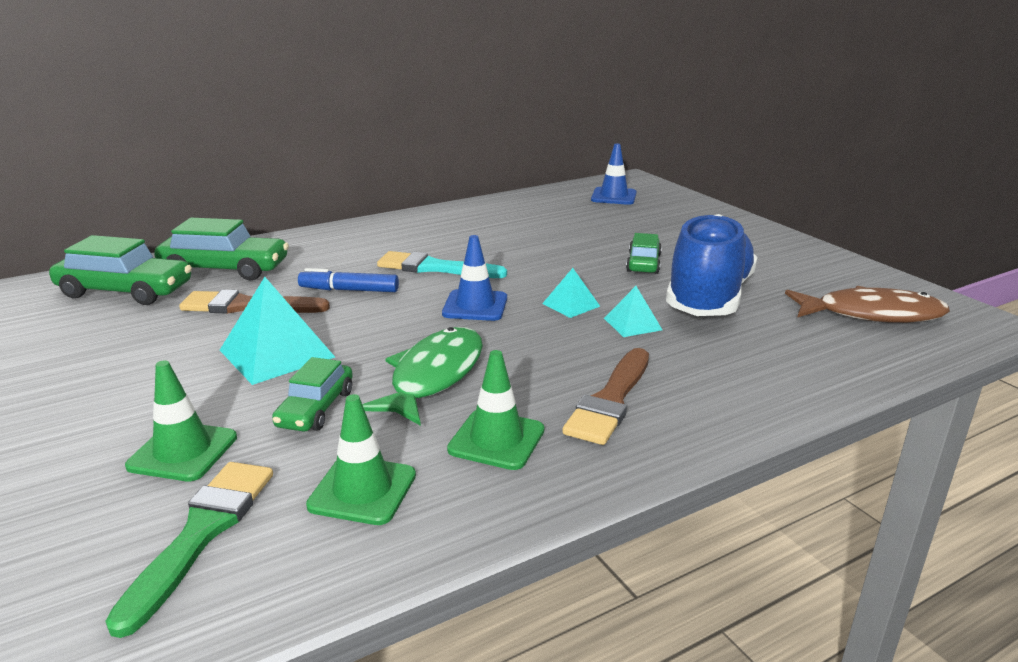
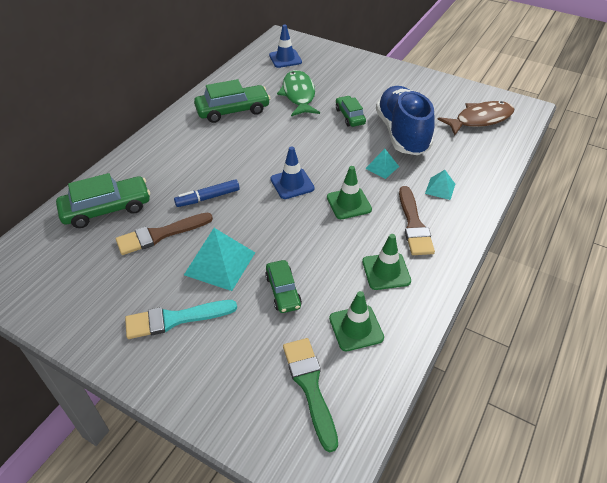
camera: 30 degrees left, 20 degrees up
(125, 291) = (61, 253): green car -> green car (233, 110)
(183, 452) = (246, 349): green traffic cone -> green traffic cone (349, 203)
(433, 376) = (319, 244): green fish -> green fish (298, 95)
(435, 268) = (239, 160): turquoise brush -> turquoise brush (175, 319)
(571, 305) = (340, 164): turquoise pyramid -> turquoise pyramid (440, 188)

